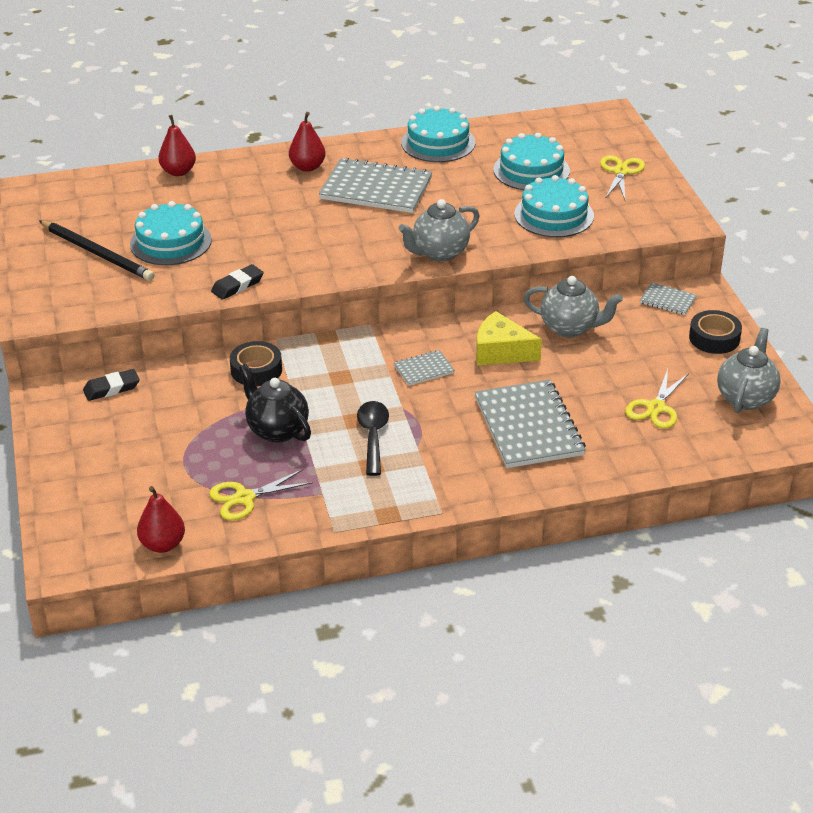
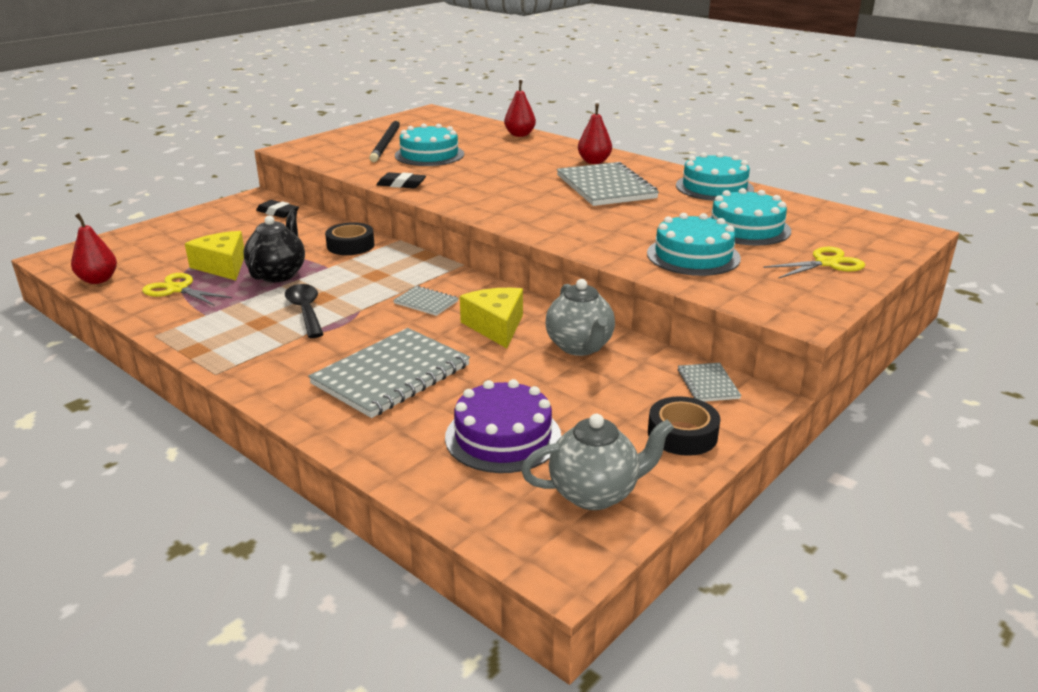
camera: 55 degrees right, 10 degrees down
(218, 458) = (222, 266): none -> yellow cheese
(373, 436) = (305, 311): black spoon -> black spoon turned 75 degrees counterclockwise
(439, 253) = (551, 230): grey teapot -> none
(655, 408) = (503, 437): yellow scissors -> purple cake

